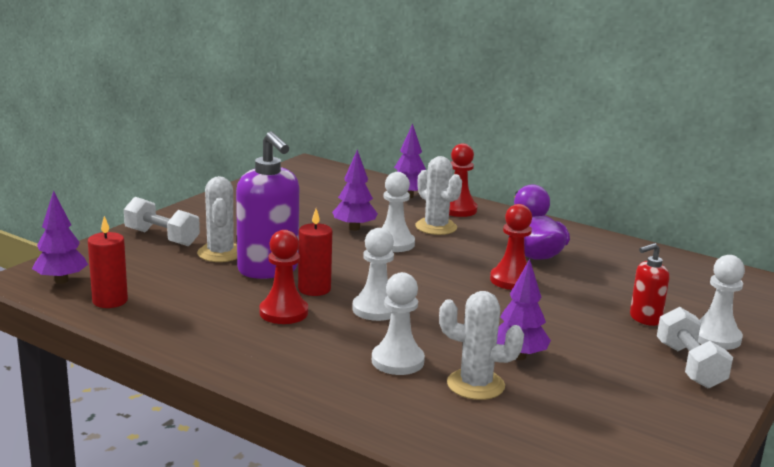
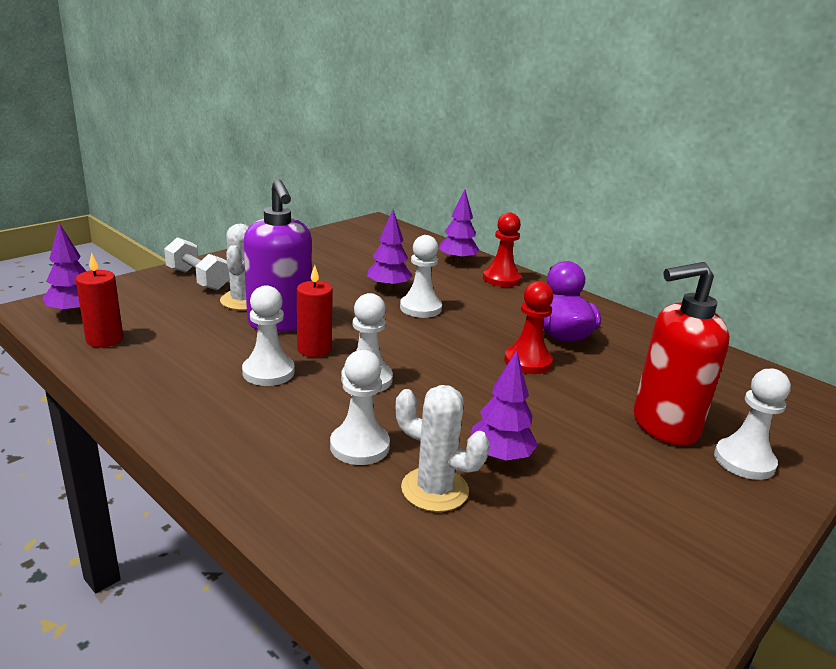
camera: 10 degrees right, 5 degrees up
(283, 312) = (268, 372): red pawn -> white pawn
(436, 227) = (471, 295): white cactus -> none
(645, 318) = (664, 426): red soap dispenser -> red soap dispenser, size x1.87
(689, 365) = (703, 496): white dumbbell -> none

